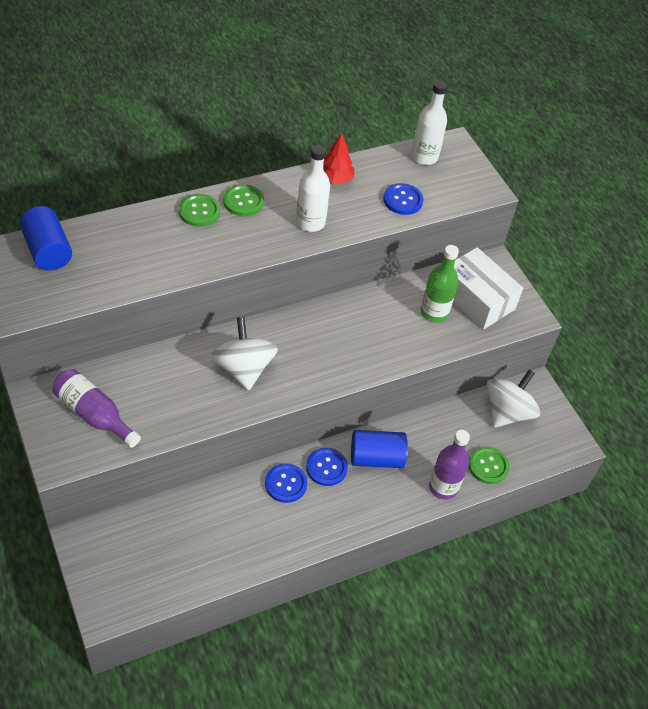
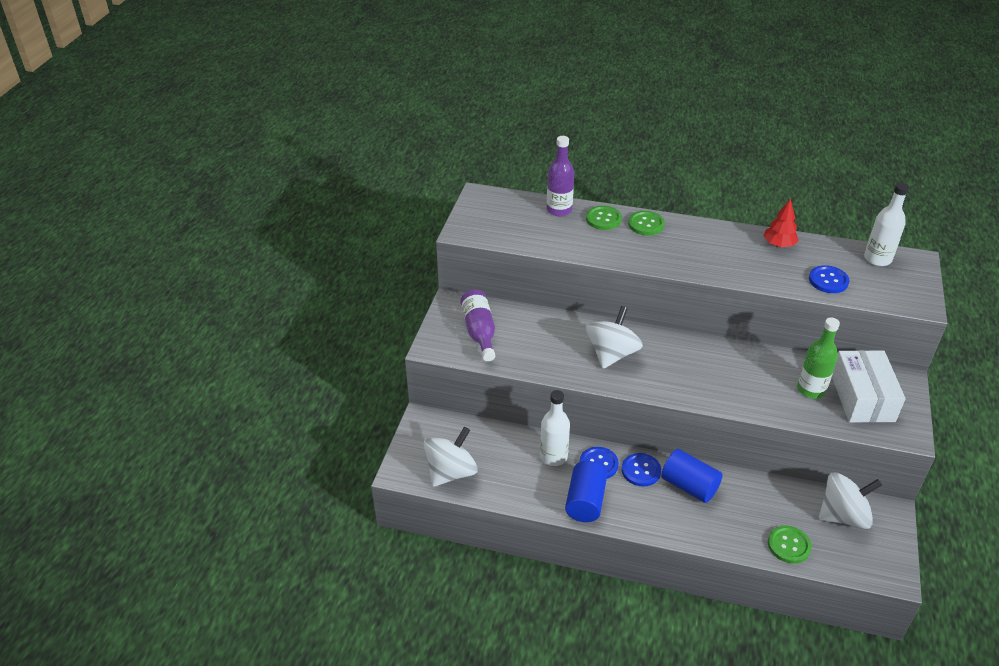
camera: 45 degrees right, 10 degrees down
(48, 251) = (516, 206): blue cylinder -> blue cylinder (585, 502)
(156, 580) = (451, 472): none -> white spinning top
(243, 201) = (687, 231): green button -> green button (603, 219)
(310, 222) = (730, 264): white bottle -> white bottle (553, 456)
(443, 487) = (732, 538): purple bottle -> purple bottle (559, 210)

